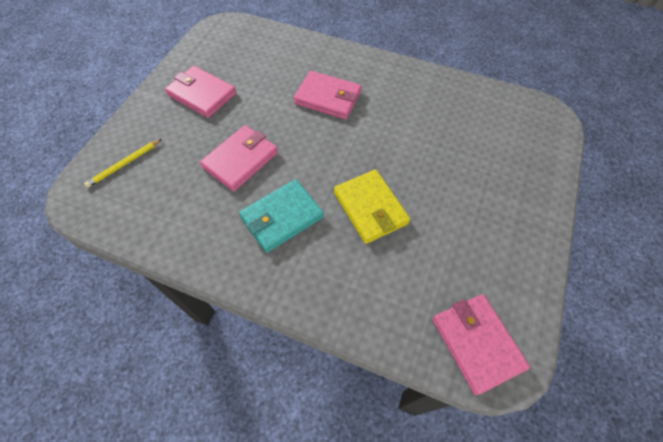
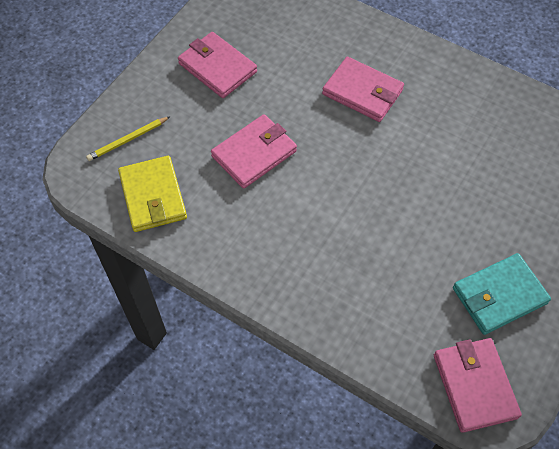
camera: 10 degrees right, 0 degrees up
(282, 217) = (292, 225): turquoise wallet -> turquoise wallet (499, 295)
(370, 208) = (389, 229): yellow wallet -> yellow wallet (153, 196)

